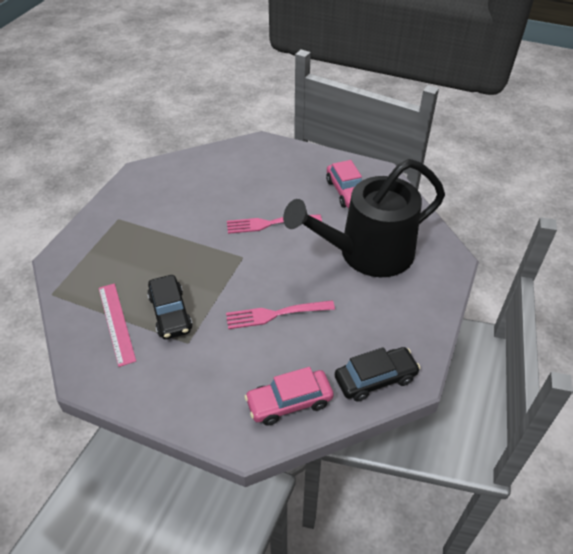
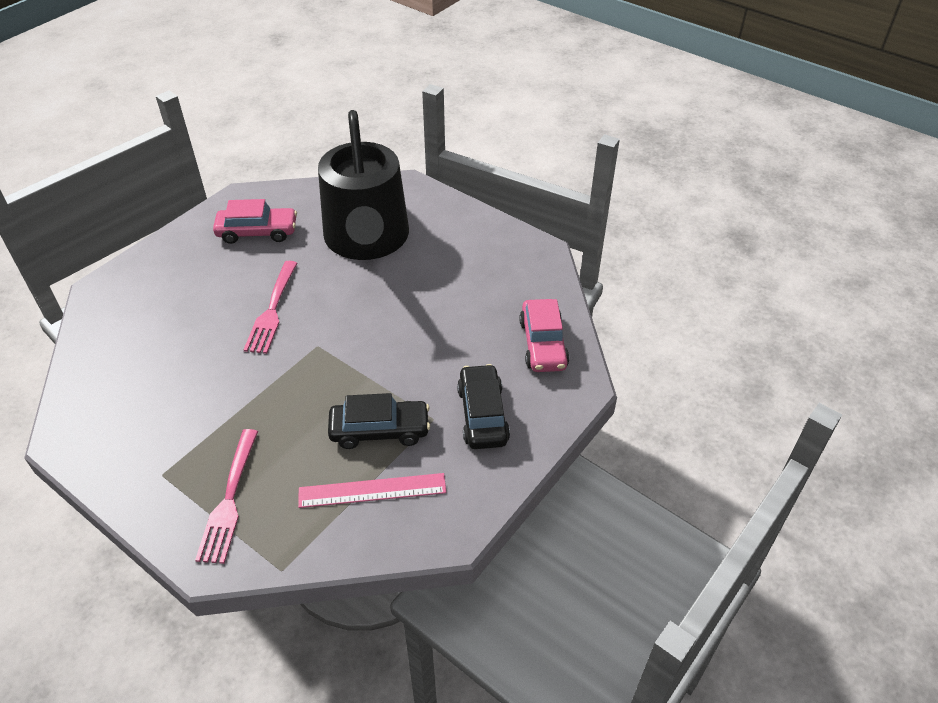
camera: 75 degrees left, 0 degrees up
(276, 314) = (422, 332): pink fork -> pink fork (229, 499)
(375, 379) = (534, 276): black car -> black car (482, 415)

